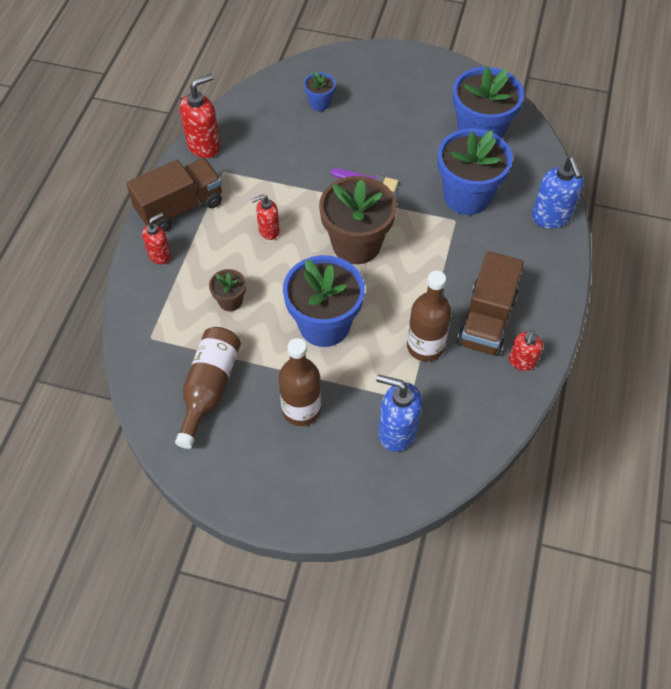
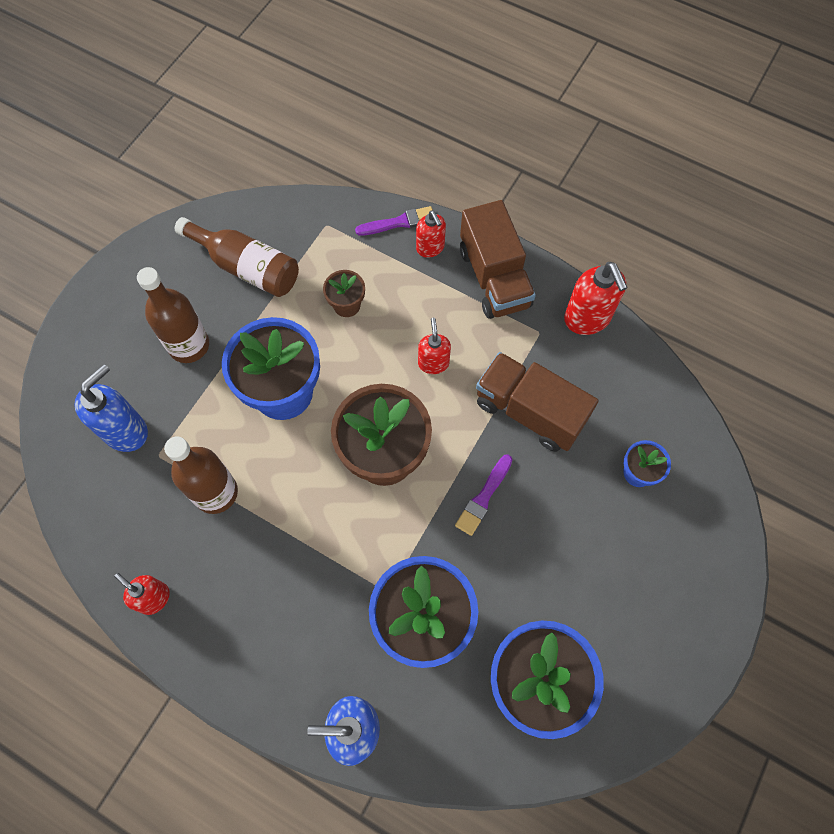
camera: 105 degrees right, 10 degrees up
(137, 283) = (399, 222): none -> purple brush
(486, 320) = (225, 577): brown truck -> brown truck (529, 411)

